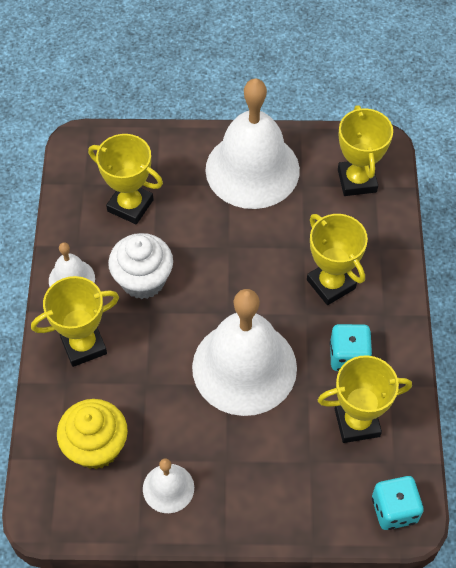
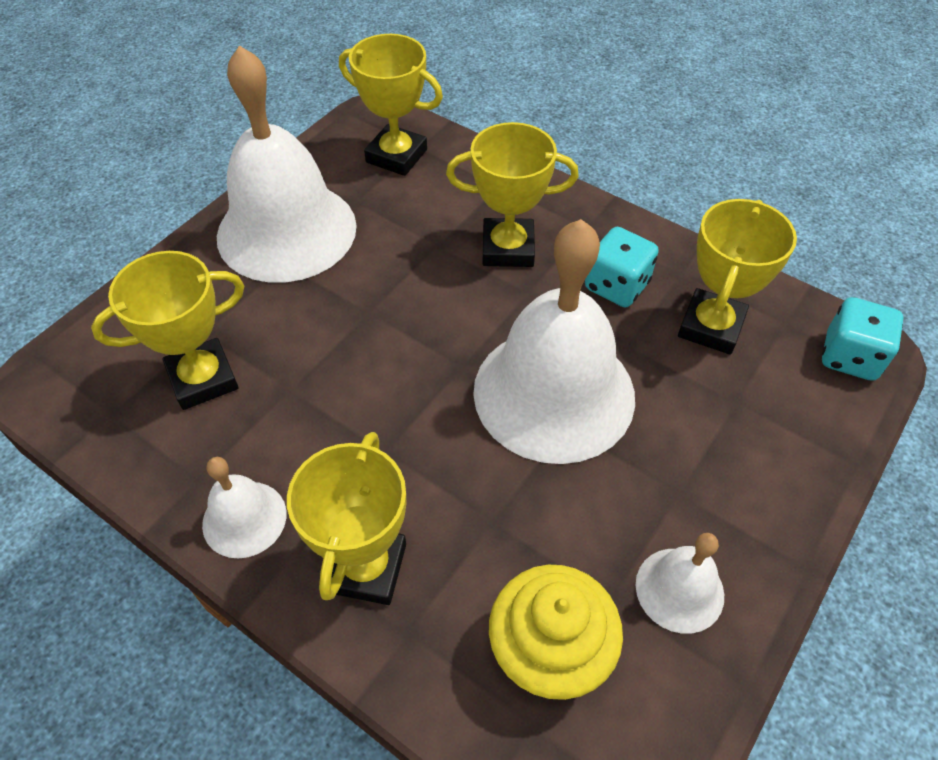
camera: 55 degrees left, 5 degrees down
(143, 280) = (329, 430): white cupcake -> none

